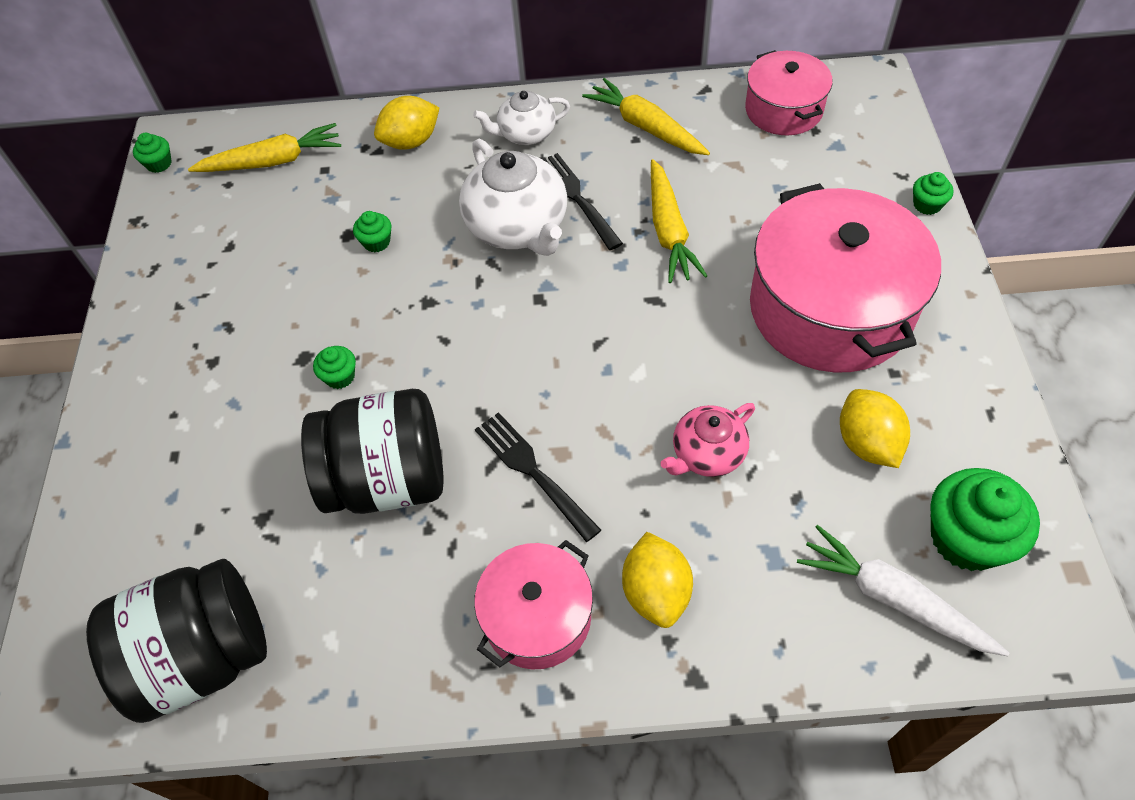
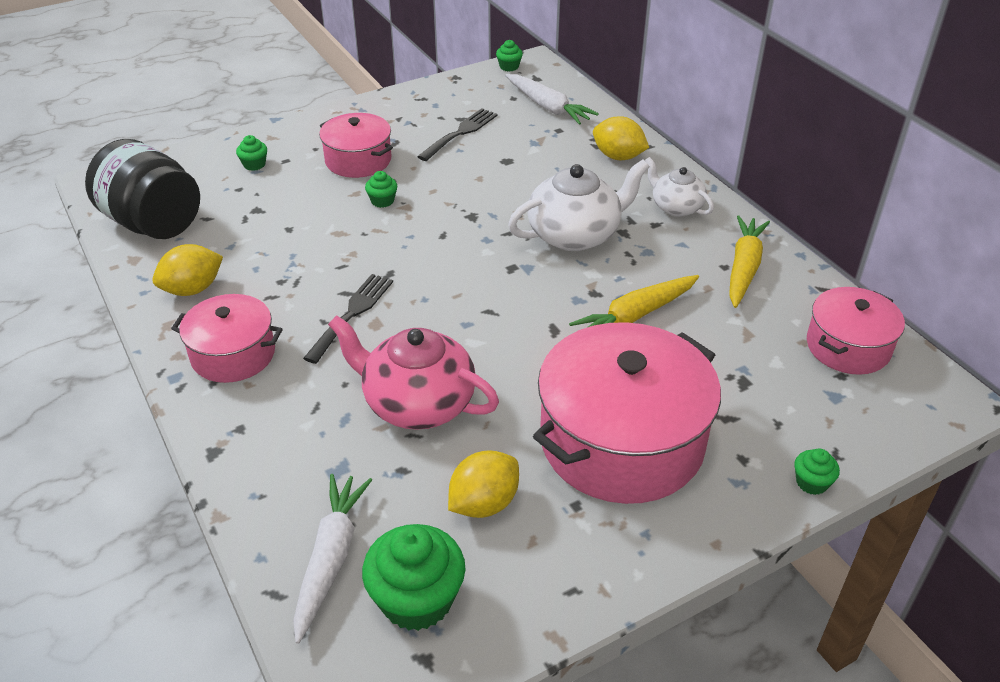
camera: 60 degrees right, 15 degrees down
(236, 375) = (358, 160): none -> pink pot
(273, 161) = (548, 107): yellow carrot -> white carrot
(376, 242) = (509, 175): green cupcake -> green cupcake (254, 164)
(388, 479) = (311, 250): black jar -> none
(518, 227) = (575, 234): white teapot -> white teapot turned 150 degrees counterclockwise
(576, 197) = (630, 254): black fork -> black fork (460, 133)
(656, 592) = (278, 409): yellow lemon -> yellow lemon (192, 289)
(707, 454) = (417, 403): pink teapot -> pink teapot, size x1.68

